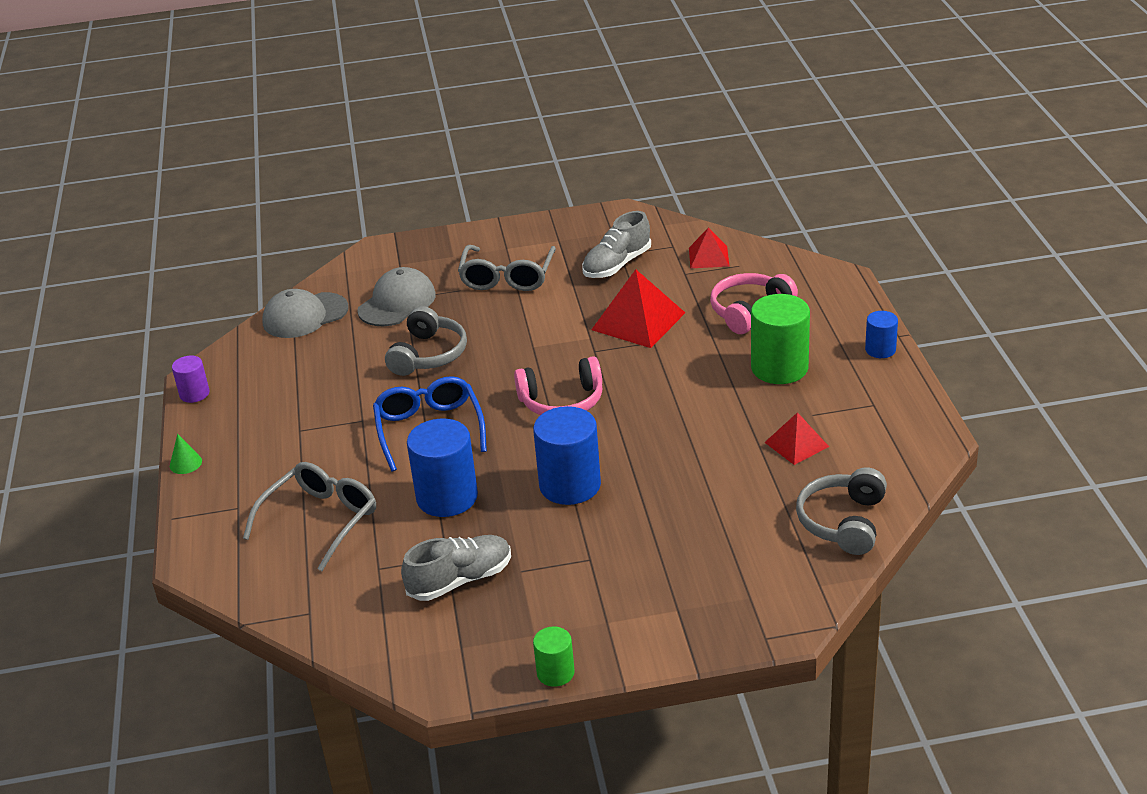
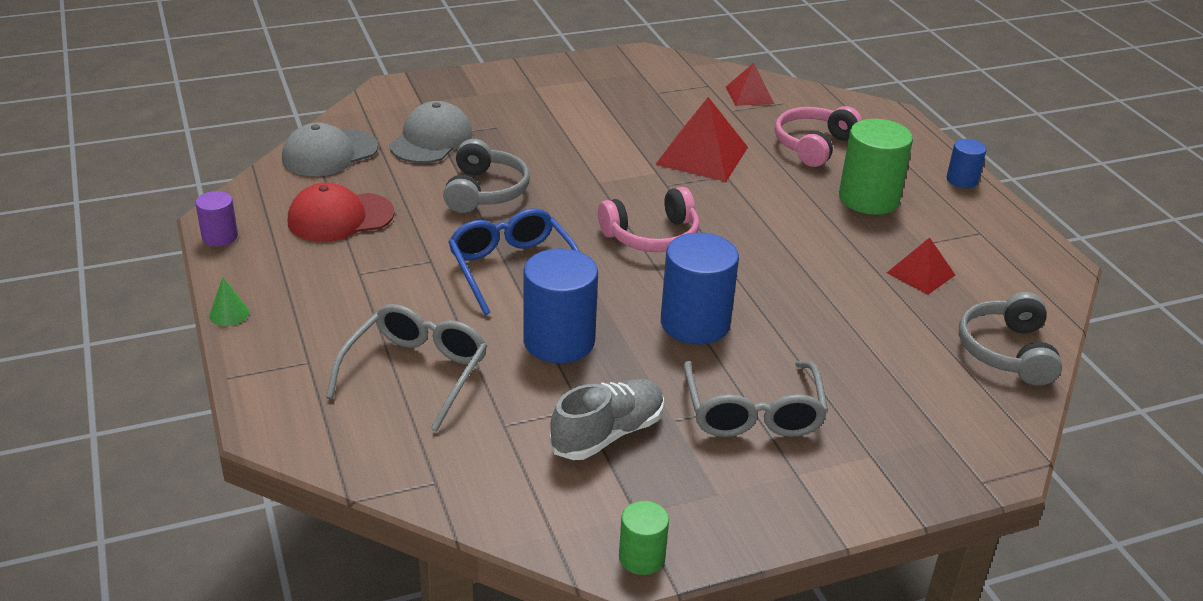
camera: 15 degrees left, 0 degrees up
(297, 378) = (340, 217): none -> red cap
(507, 277) = (545, 115): grey glasses -> grey glasses (753, 413)
(555, 673) = (761, 537): green cylinder -> green cylinder (641, 557)
(617, 265) = (657, 102): grey shoe -> none

